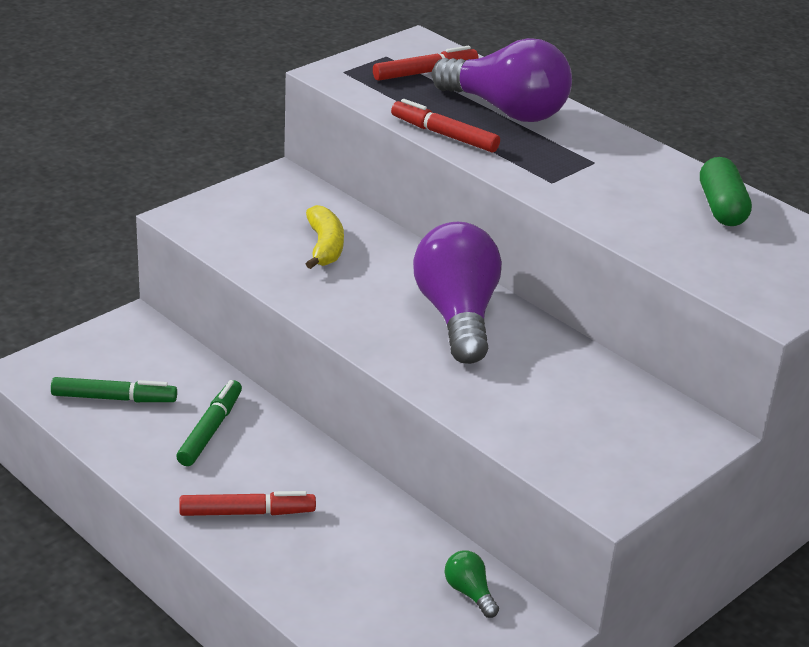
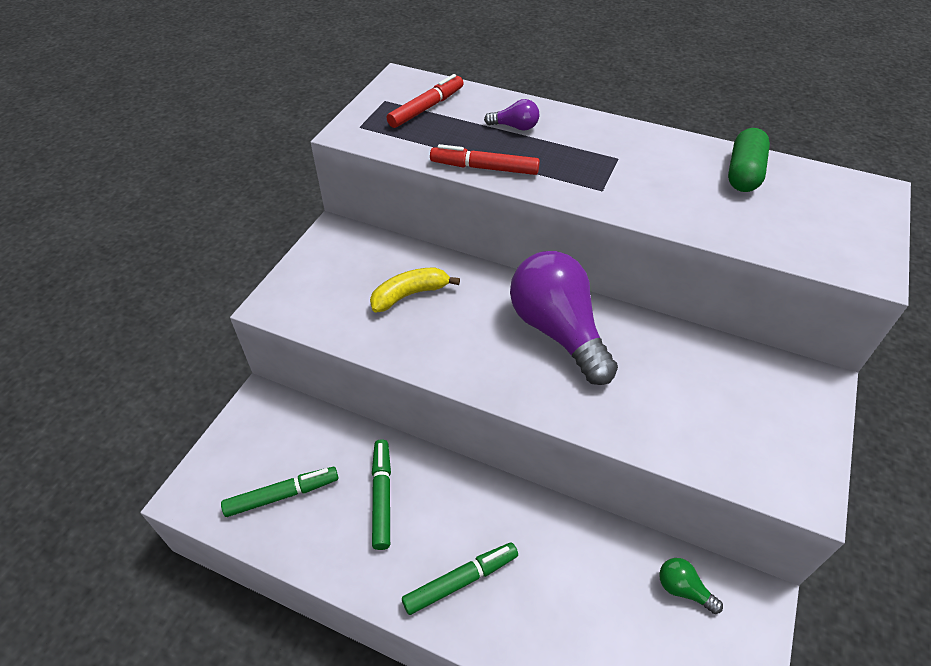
camera: 20 degrees left, 15 degrees up
(247, 513) = (461, 581): red marker -> green marker
(324, 247) = (410, 295): yellow banana -> yellow banana turned 90 degrees counterclockwise
(506, 110) = (515, 127): purple light bulb -> purple light bulb, size x0.42
(721, 207) = (743, 173): green capsule -> green capsule turned 45 degrees clockwise

